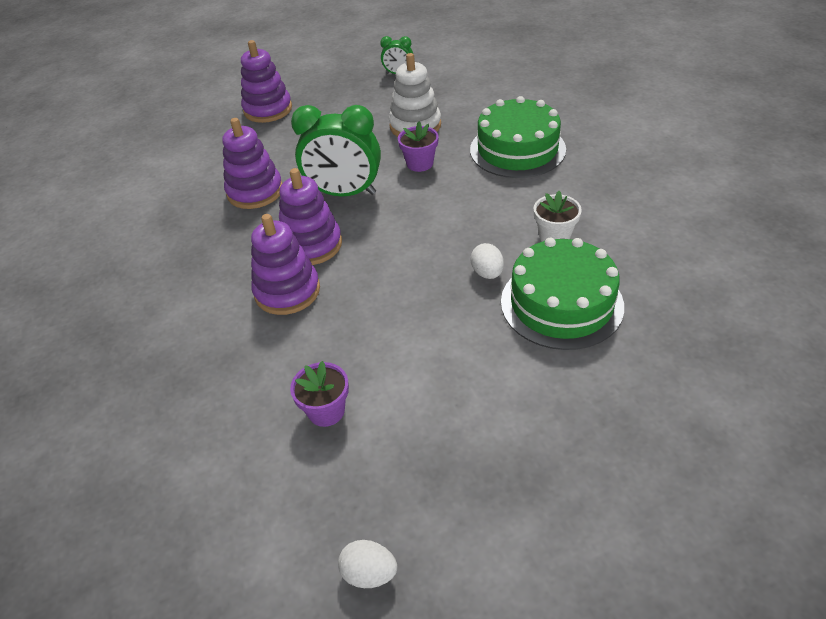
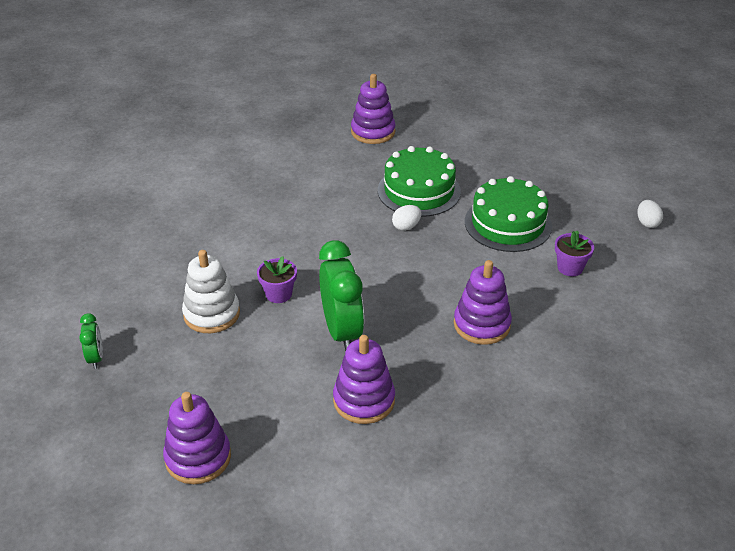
camera: 115 degrees left, 5 degrees down
(311, 245) = (421, 329): purple stacking toy -> purple stacking toy (373, 132)
(517, 149) = (239, 239): green cake -> green cake (508, 224)
(554, 236) = (351, 203): white flower pot -> none

